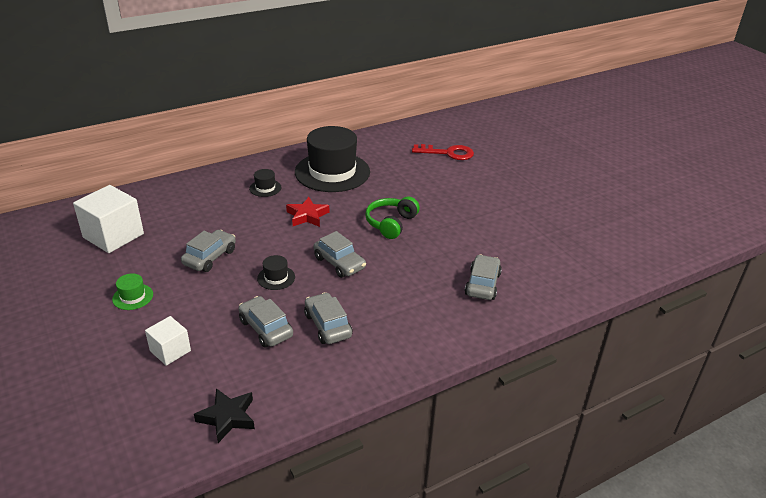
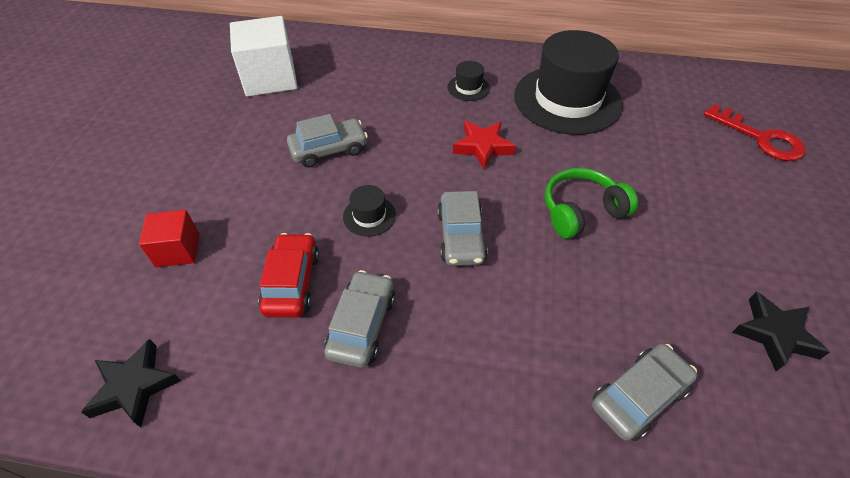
camera: 40 degrees right, 15 degrees up
(133, 297) = (215, 160): green hat -> none
(170, 351) = (178, 250): white cube -> red cube
(266, 328) = (292, 282): grey car -> red car
(516, 234) = (774, 334): none -> black star

